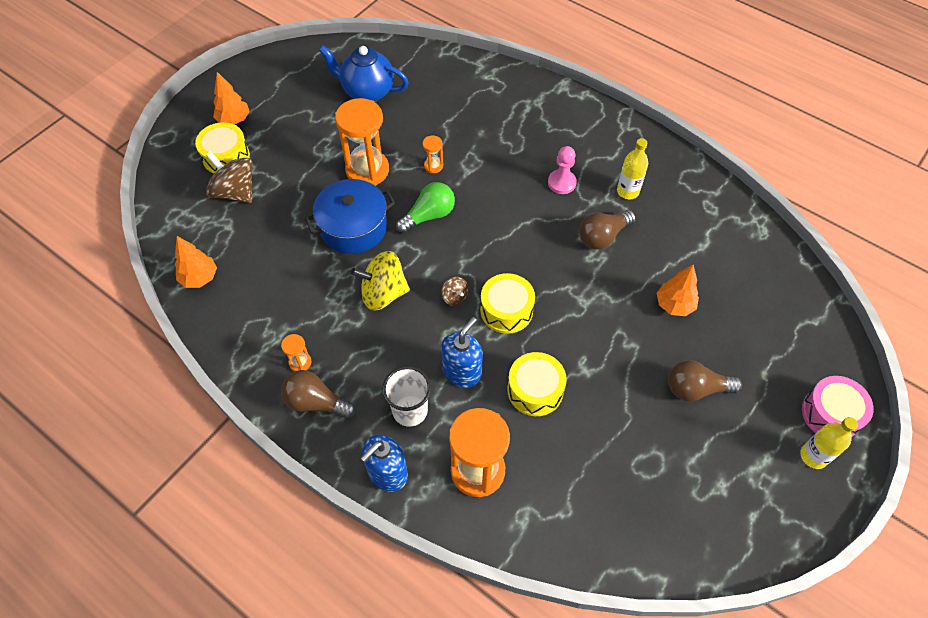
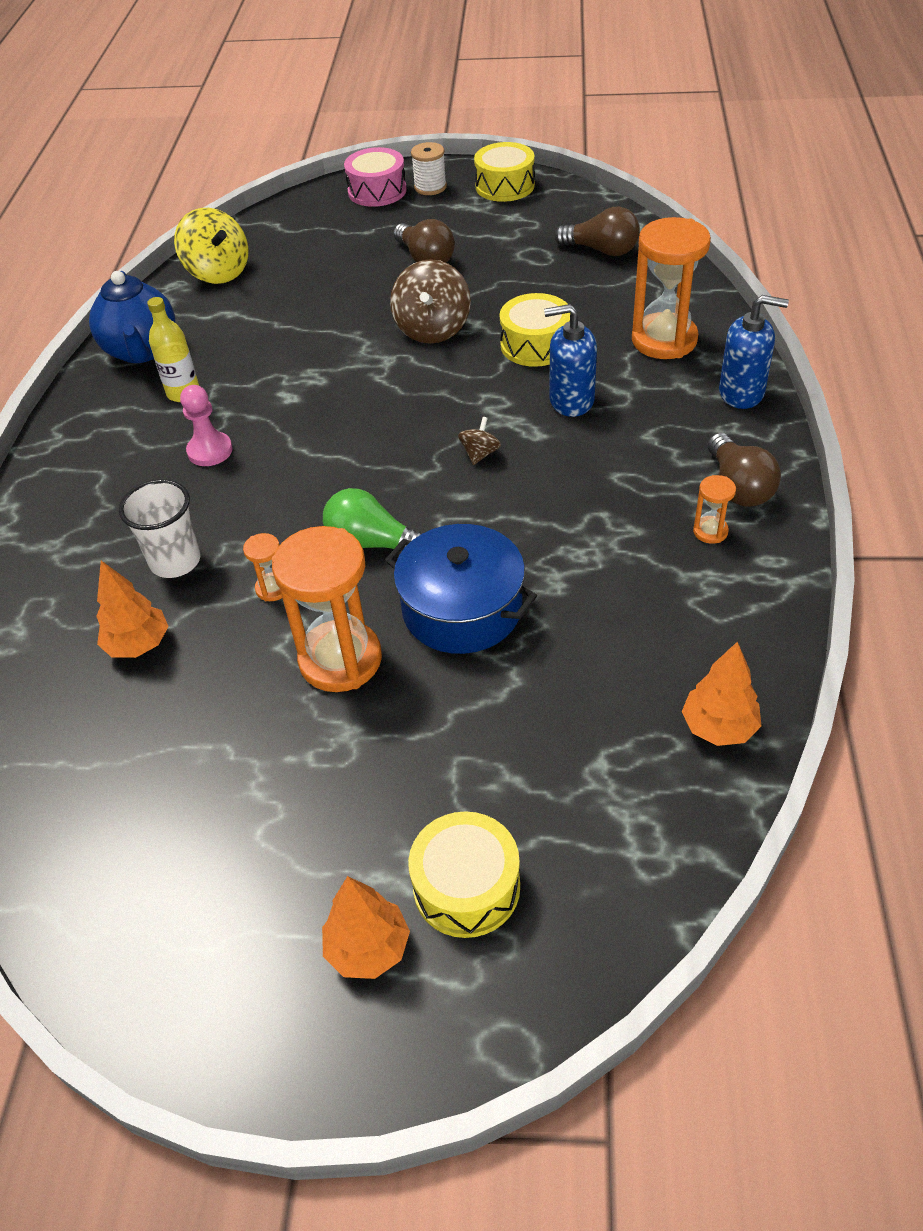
camera: 120 degrees left, 10 degrees down
(235, 192) = (528, 808): brown spinning top -> brown spinning top (432, 329)
(367, 91) = (151, 774): blue teapot -> blue teapot (142, 351)
(383, 293) = (538, 516): yellow spinning top -> yellow spinning top (218, 272)
(410, 411) = (659, 413): white cup -> white cup (175, 561)
(506, 310) = (457, 407): yellow drum -> yellow drum (505, 186)
(603, 236) = (277, 383): brown light bulb -> brown light bulb (602, 250)
(674, 305) = (333, 303): orange tree -> orange tree (138, 645)
(813, 456) = (430, 187): yellow bottle -> white spool

